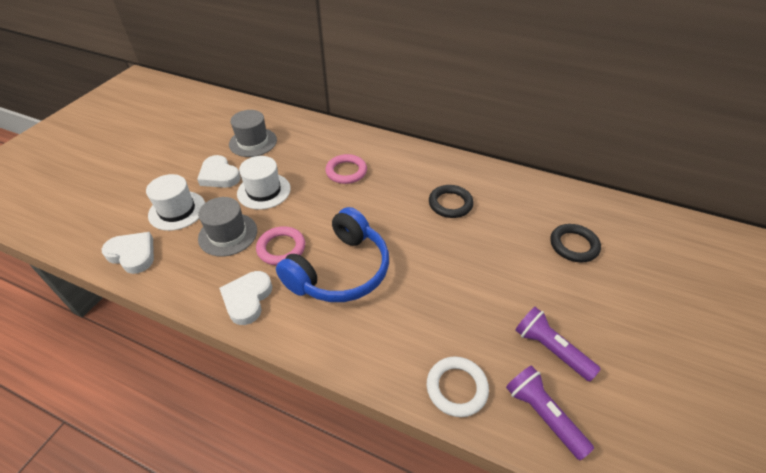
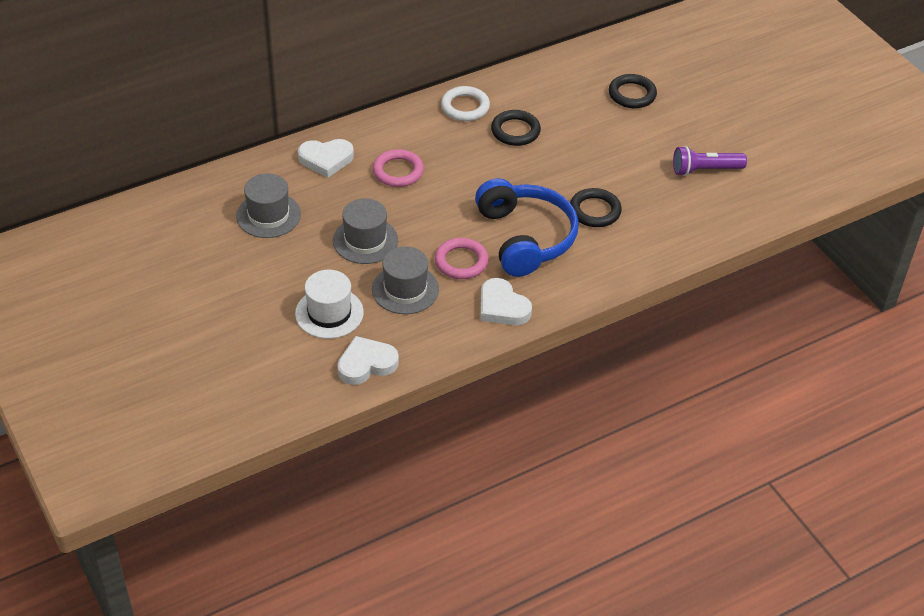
camera: 55 degrees left, 0 degrees up
(219, 175) = (302, 263): white heart -> white heart (326, 159)
(264, 191) = (365, 240): white hat -> grey hat
(413, 297) = (595, 211): none -> black ring
(456, 388) = (691, 233): white ring -> white ring (465, 107)
(543, 415) = (745, 205): purple flashlight -> none

